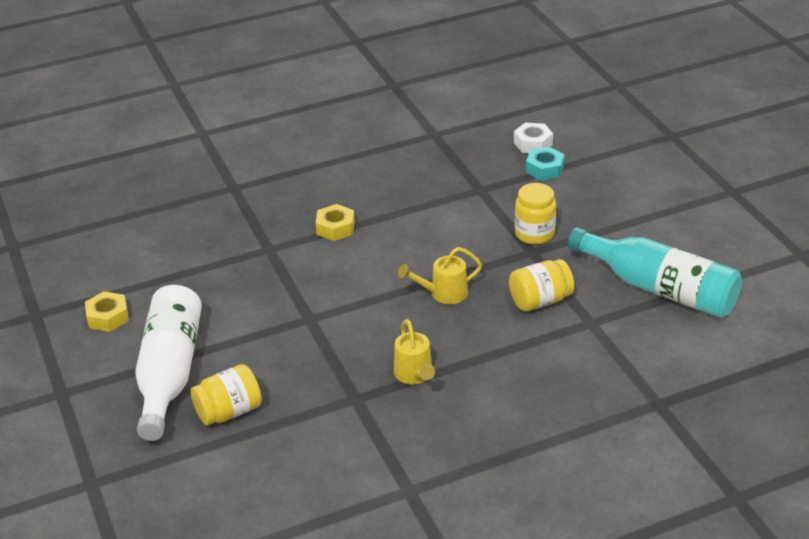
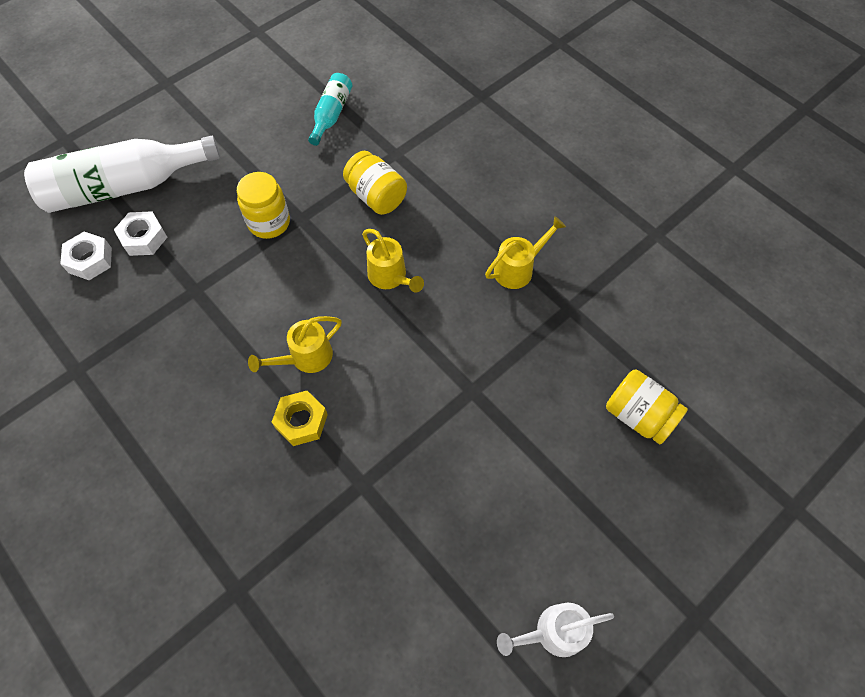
camera: 110 degrees left, 25 degrees up
(108, 317) = (553, 632): yellow nut -> white watering can
(169, 373) = (612, 504): white bottle -> white bottle (125, 186)
(388, 236) = (305, 358): none -> yellow watering can
(544, 169) = (144, 238): turquoise nut -> white nut
(659, 288) = (331, 115): turquoise bottle -> turquoise bottle, size x0.51

